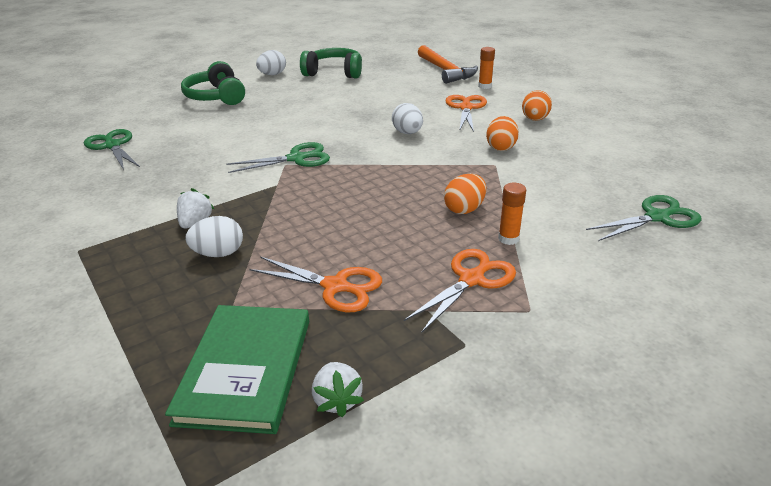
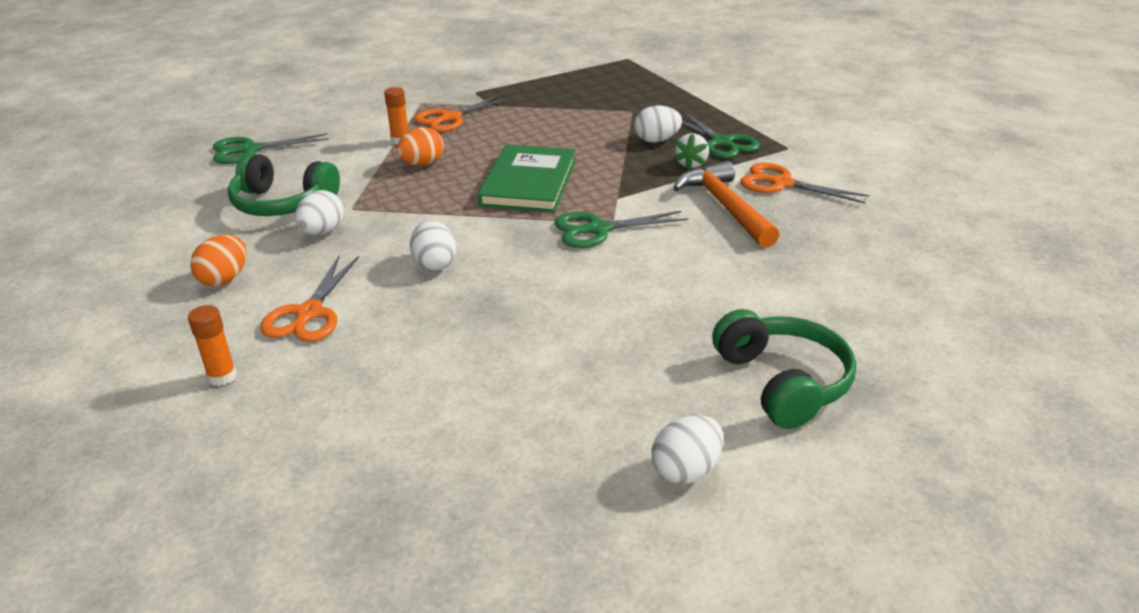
camera: 175 degrees left, 0 degrees up
(112, 146) = (878, 265): green scissors -> green scissors (721, 142)
(245, 369) = (614, 87): green book -> green book (529, 183)
(334, 73) = (529, 466): green headphones -> green headphones (283, 203)
(335, 286) = (556, 118): orange scissors -> orange scissors (782, 184)
(337, 400) = (558, 77): white strawberry -> none
(445, 71) = (257, 449): orange hammer -> orange hammer (725, 206)
(501, 147) = (322, 232): orange egg -> white egg

